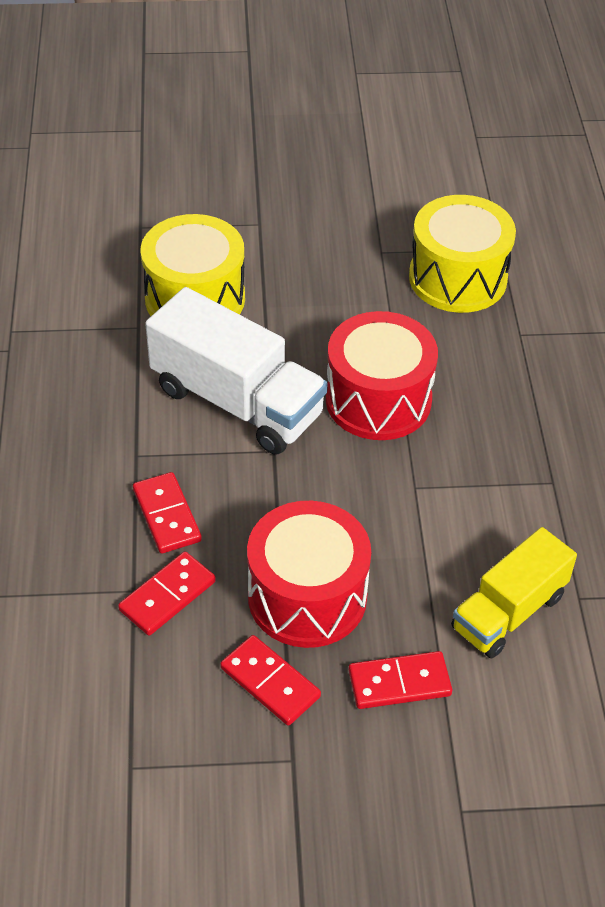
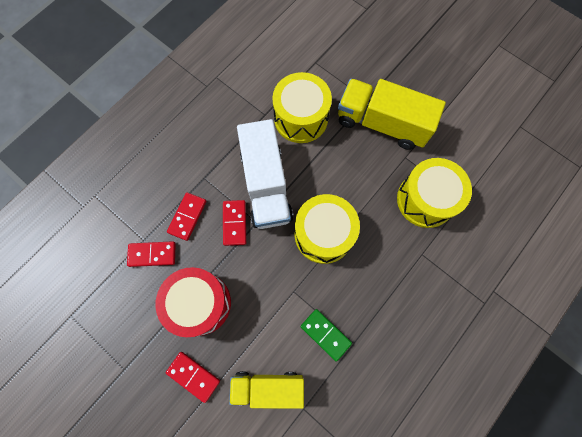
camera: 45 degrees right, 25 degrees up
(270, 682) = (149, 328): red domino -> red domino (235, 223)
(310, 236) = (382, 123): none -> yellow truck
(378, 399) = (323, 234): red drum -> yellow drum
(509, 500) = (325, 334): none -> green domino

